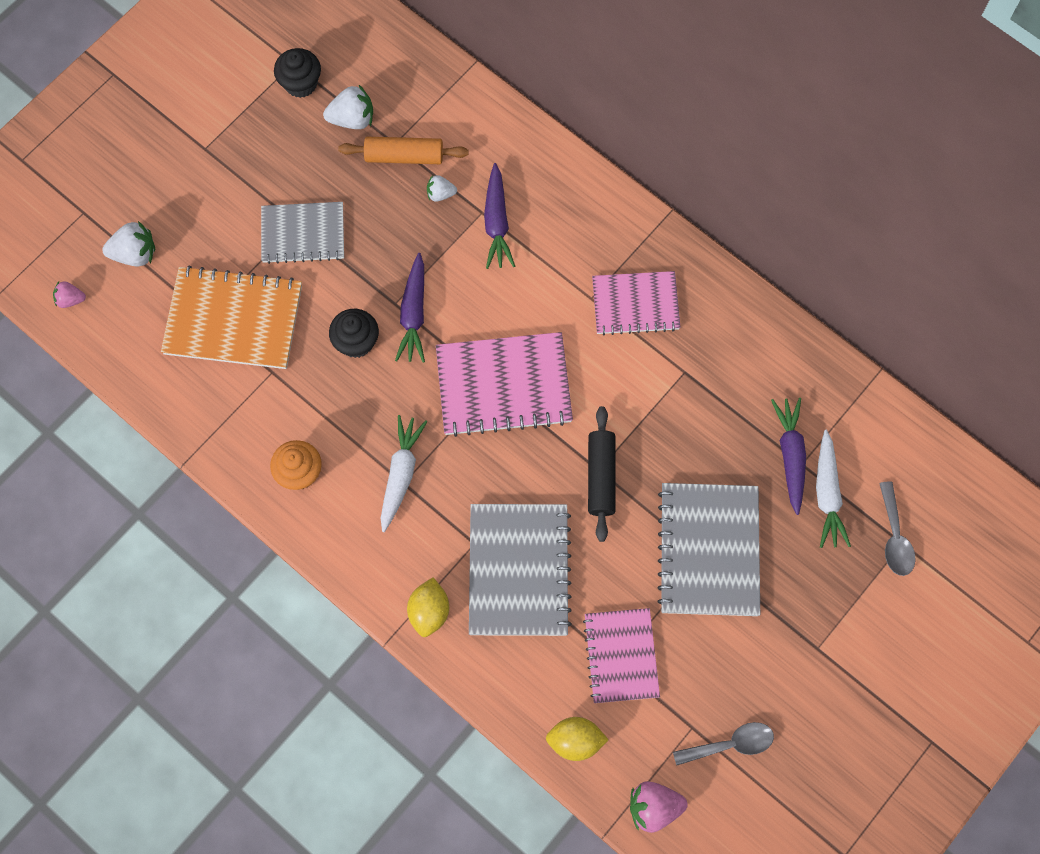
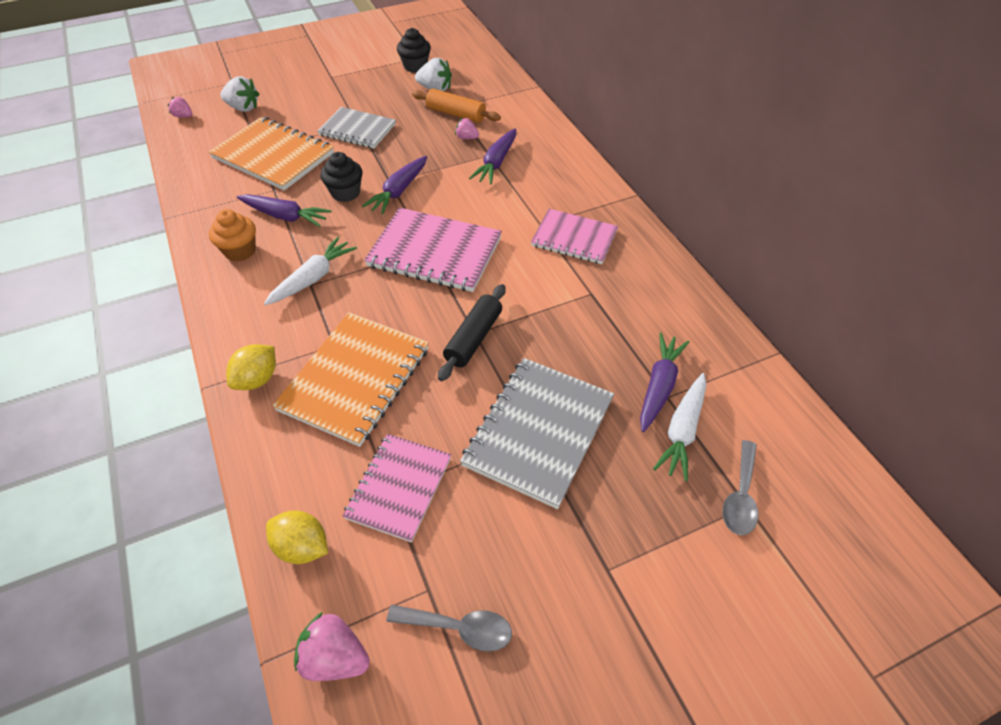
camera: 25 degrees right, 20 degrees down
(313, 405) = (285, 216): none -> purple carrot
(440, 194) = (466, 138): white strawberry -> pink strawberry
(518, 571) = (355, 379): grey notebook -> orange notebook

